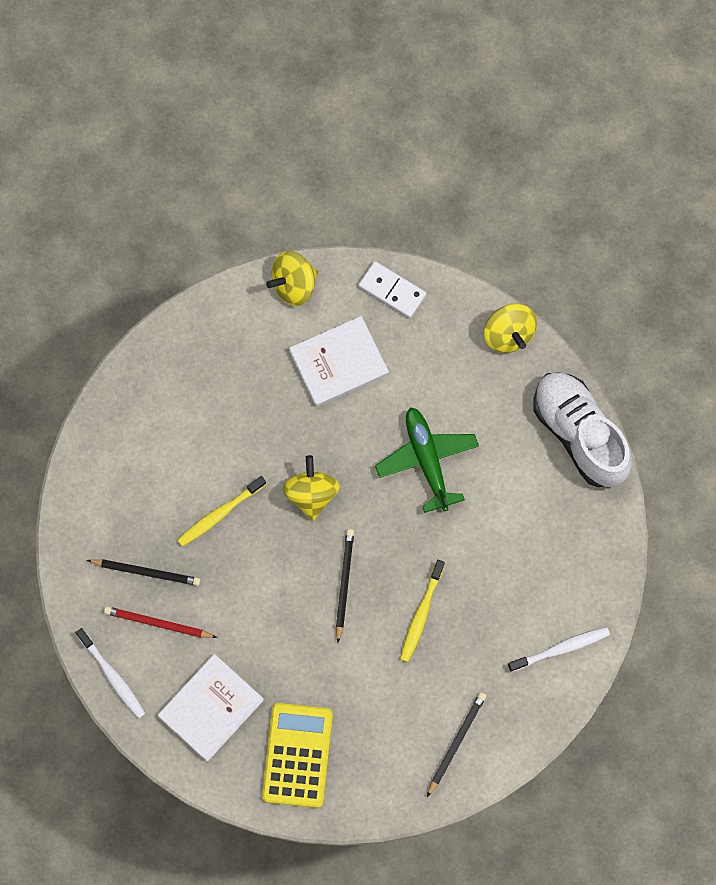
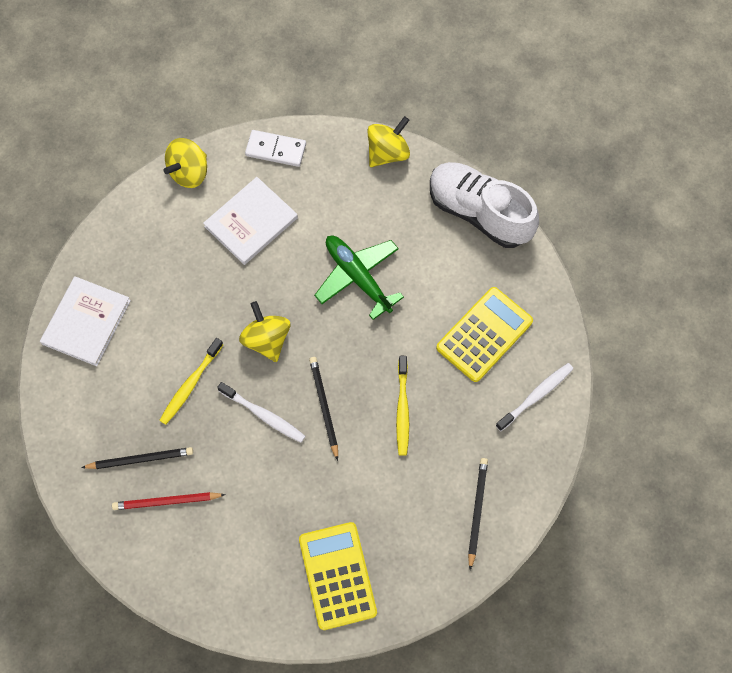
camera: 20 degrees left, 5 degrees down
(112, 676) = (140, 565): white toothbrush -> white toothbrush (263, 415)
(210, 708) = (241, 561): white book -> white book (86, 322)
(508, 334) = (387, 153): yellow spinning top -> yellow spinning top turned 90 degrees counterclockwise
(533, 567) = (484, 334): none -> yellow calculator

